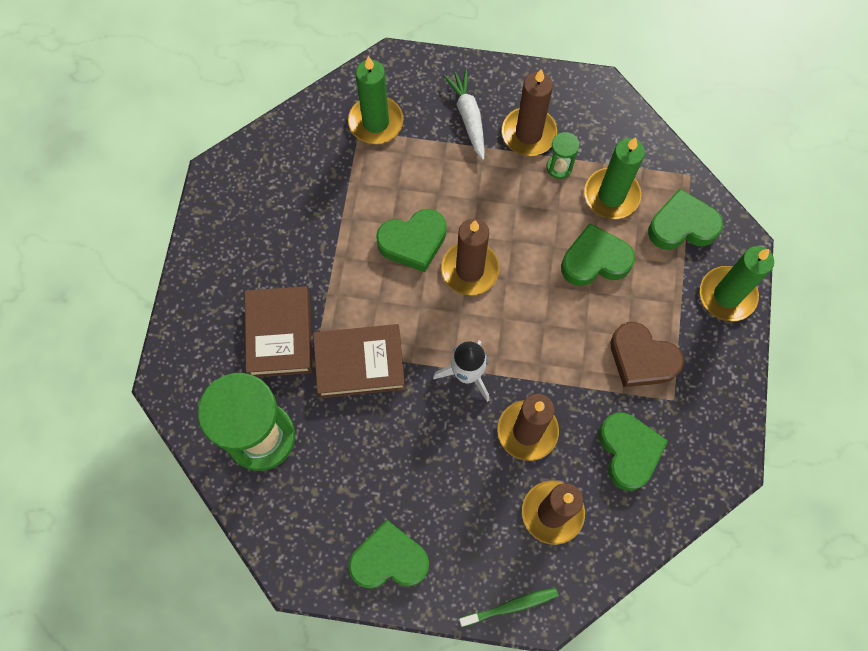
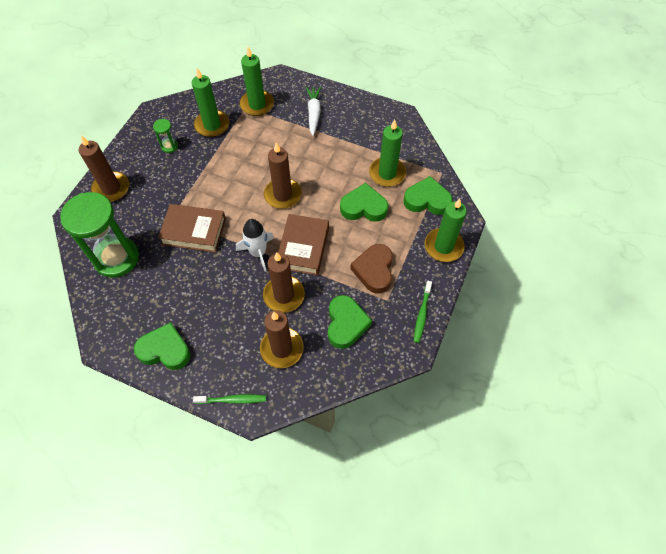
camera: 15 degrees right, 10 degrees down
(280, 334) = (152, 204): brown book -> brown book (303, 247)
(319, 176) = (212, 125): none -> green candle
(413, 242) = (254, 172): green heart -> none
(528, 133) = (347, 129): brown candle -> brown candle (111, 188)
(559, 167) = (359, 151): green hourglass -> green hourglass (169, 146)
(641, 359) = (374, 270): brown heart -> brown heart turned 45 degrees clockwise
(728, 409) = (422, 314): none -> green toothbrush

